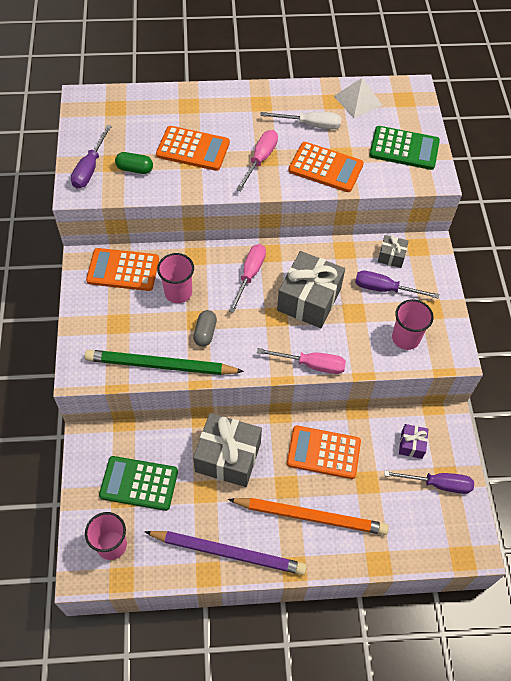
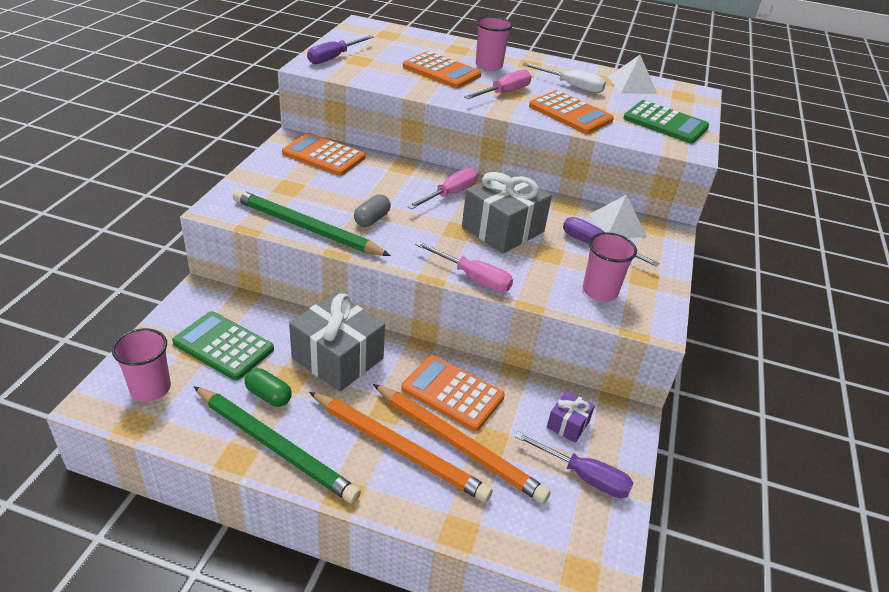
camera: 20 degrees right, 20 degrees down
(135, 169) = (375, 68): green capsule -> green capsule (269, 395)
(178, 292) = (366, 185): pink cup -> pink cup (488, 66)
(228, 553) = (274, 446): purple pencil -> green pencil
(347, 495) = (458, 445): none -> orange pencil
(391, 256) = (617, 225): grey gift -> white pyramid

